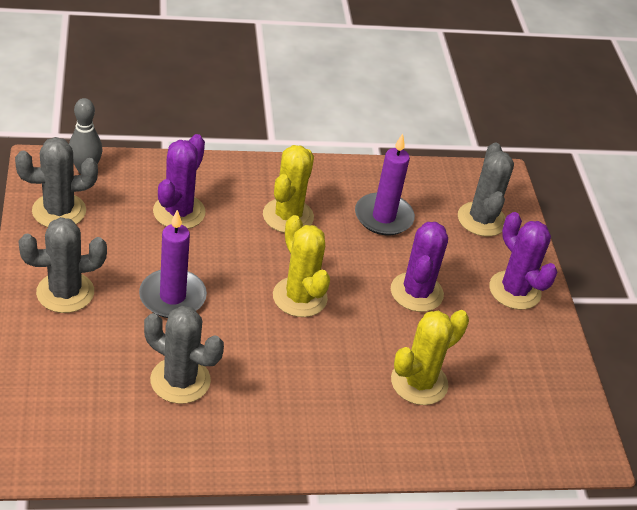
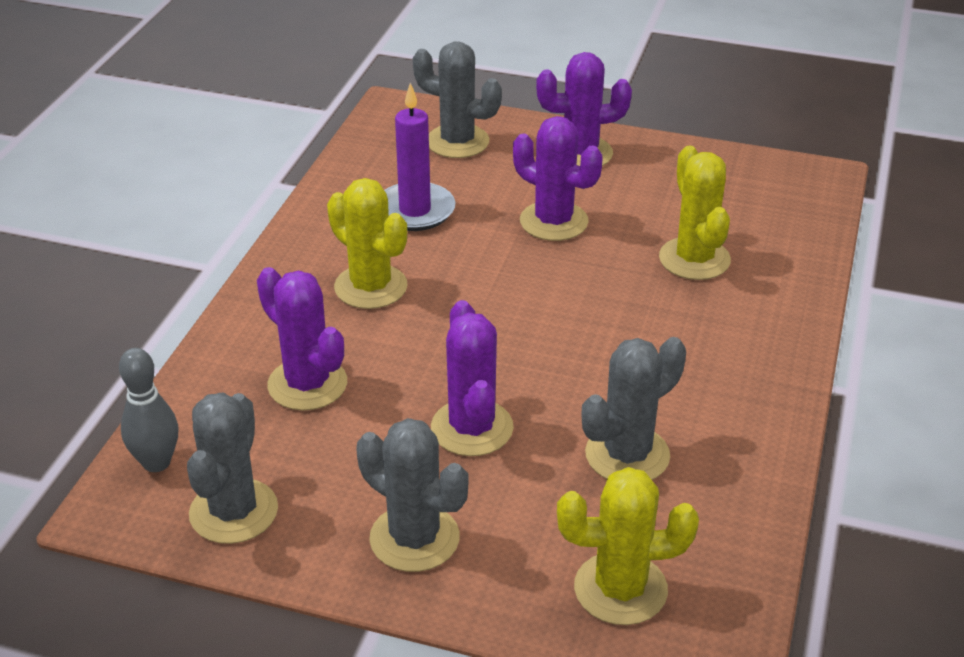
camera: 60 degrees left, 5 degrees down
(65, 292) = (414, 538): grey cactus -> grey cactus turned 60 degrees counterclockwise
(172, 297) = (472, 428): purple candle -> purple cactus
(299, 297) = (522, 314): yellow cactus -> yellow cactus (620, 589)

